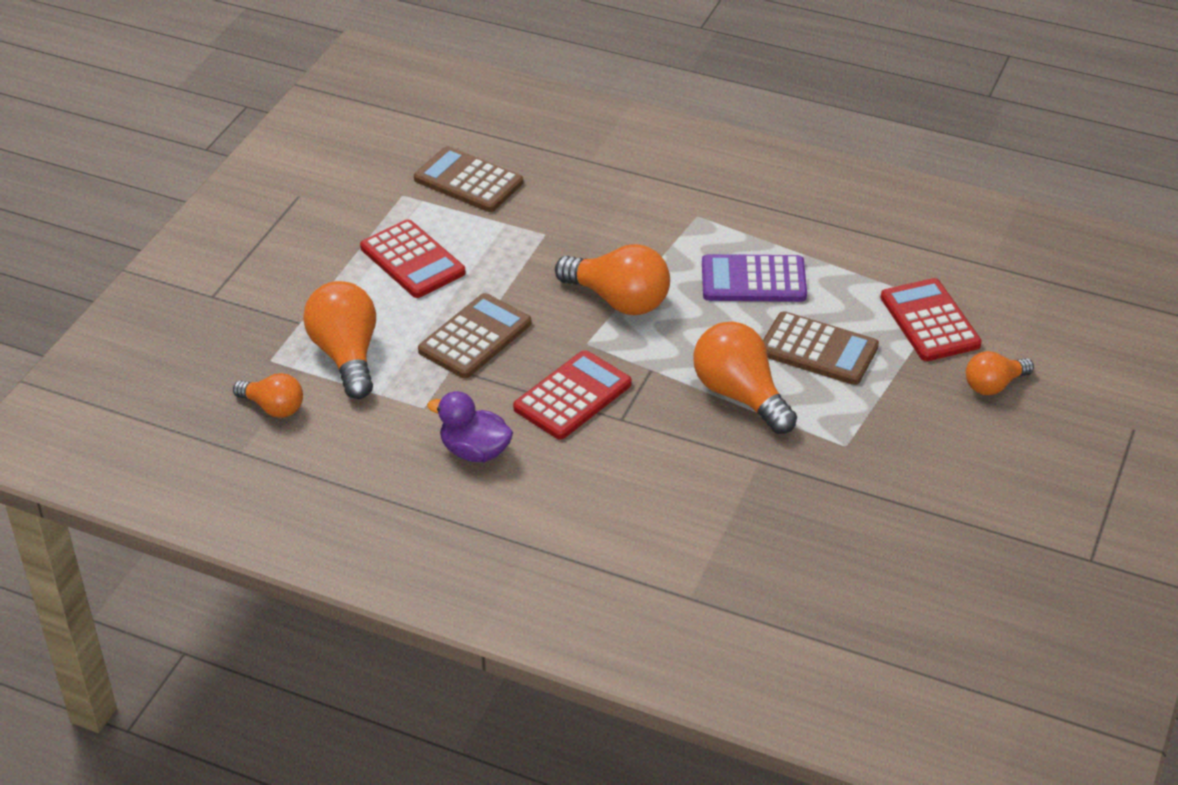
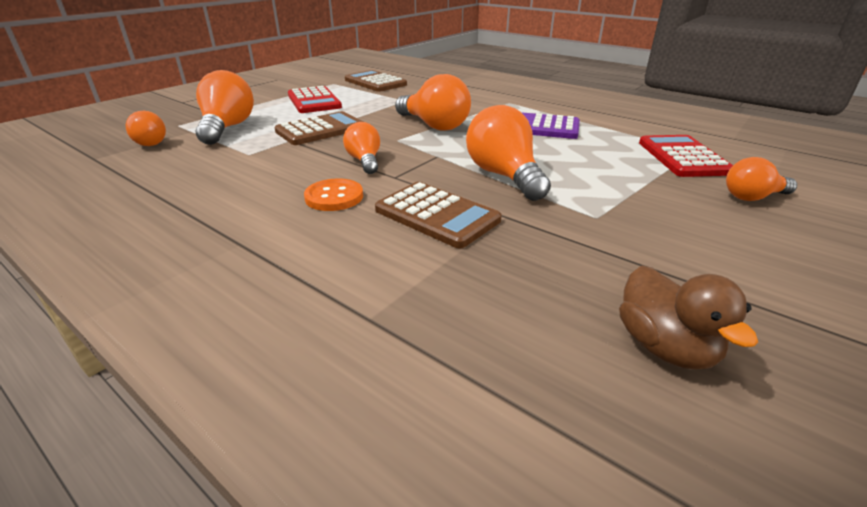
camera: 15 degrees right, 10 degrees down
(474, 451) = (259, 179): purple duck -> none
(572, 396) = (365, 161): red calculator -> orange light bulb
(576, 465) = (334, 197): none -> orange button
(818, 349) = (581, 161): brown calculator -> brown calculator (437, 215)
(907, 577) = (664, 347): none -> brown duck

